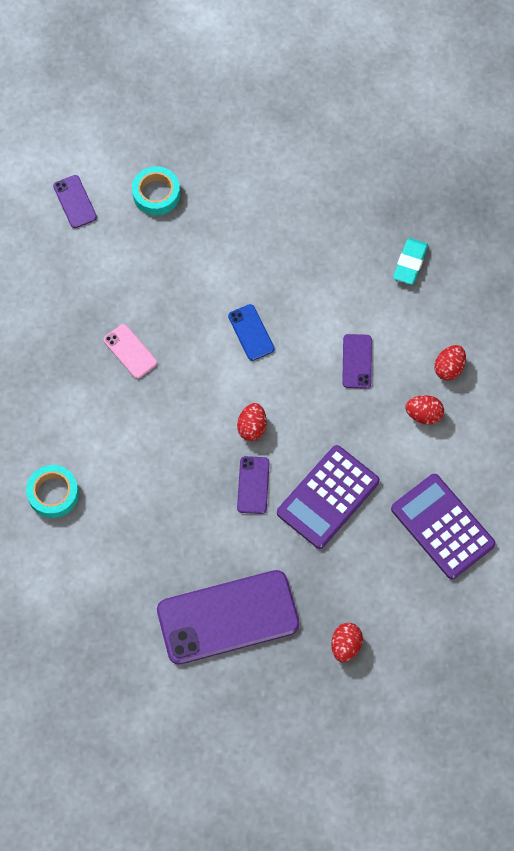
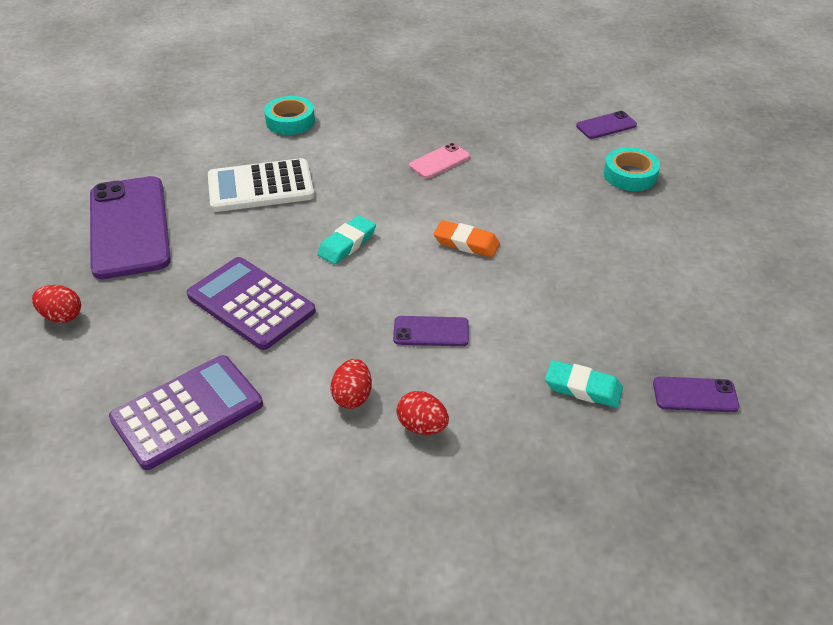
camera: 90 degrees right, 25 degrees down
(168, 509) = (260, 187): none -> white calculator
(251, 332) = (466, 243): blue phone -> orange eraser
(252, 427) = (347, 244): red egg -> turquoise eraser
(253, 485) = (277, 245): purple phone -> purple phone (695, 395)

